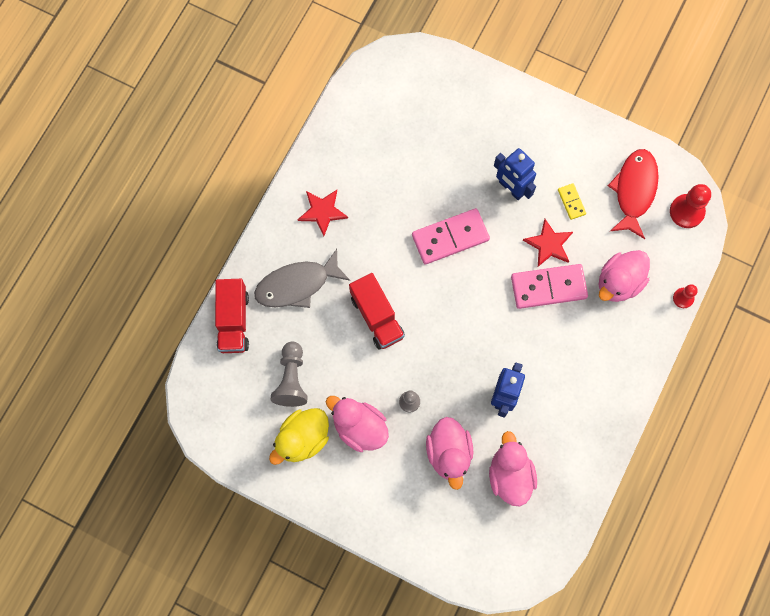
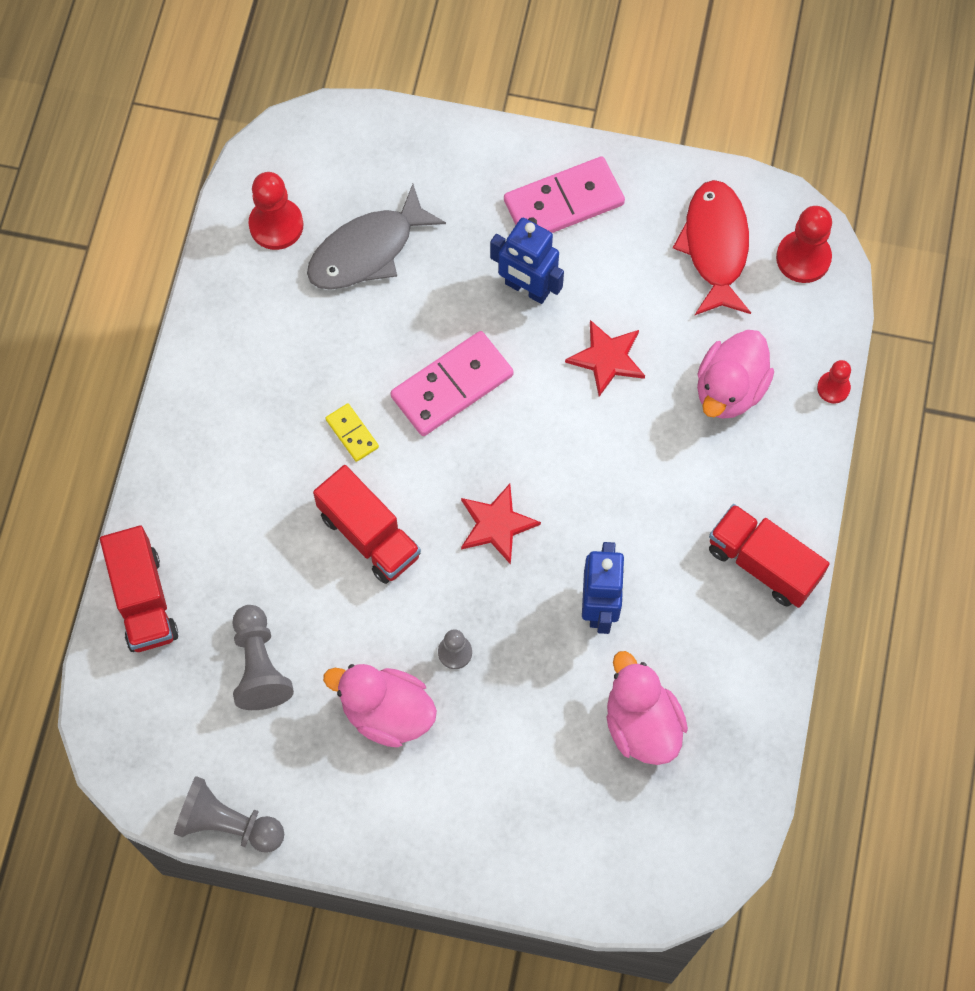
camera: 15 degrees left, 5 degrees down
(249, 469) = (228, 824): none -> grey pawn
(297, 285) = (230, 518): grey fish -> grey fish (367, 251)
(302, 439) = (301, 754): yellow duck -> none
(322, 211) = (241, 396): red star -> red star (496, 524)
(370, 111) = (276, 225): none -> red pawn
(449, 453) = (538, 716): pink duck -> none
(548, 287) = (624, 423): pink domino -> pink domino (563, 202)
(571, 202) = (624, 286): yellow domino -> yellow domino (352, 433)
(610, 396) = (763, 564): none -> red truck

